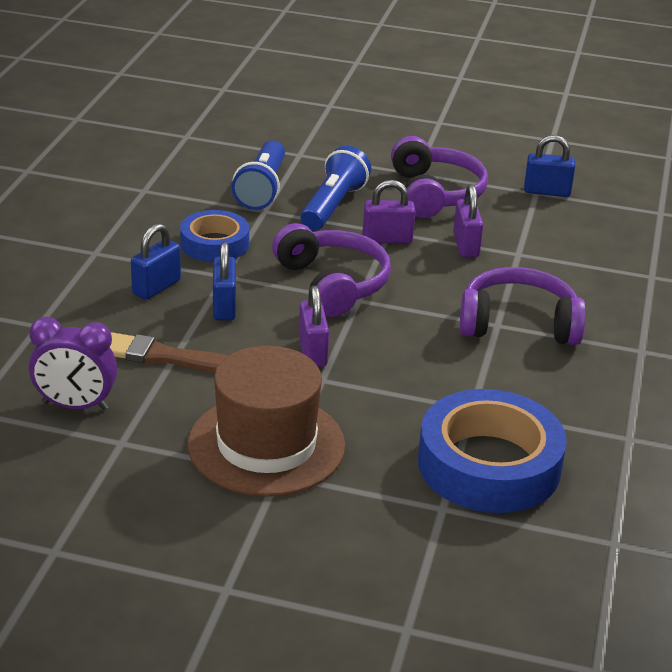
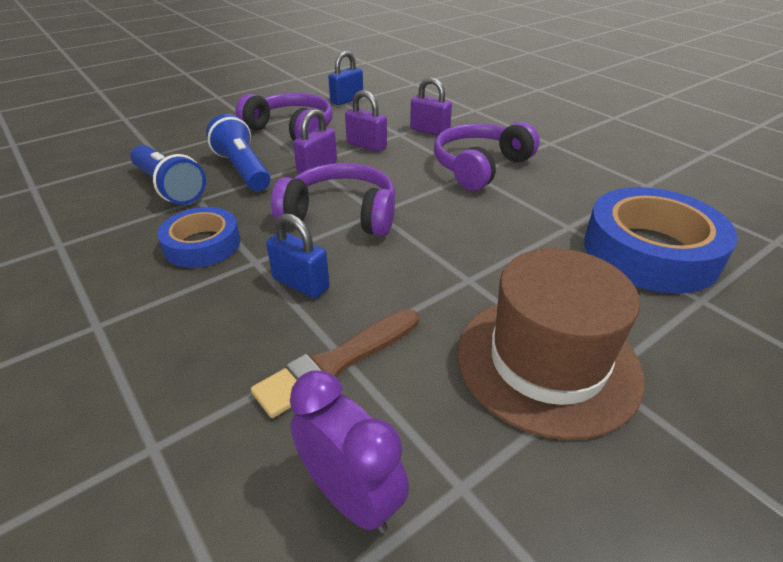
camera: 50 degrees left, 5 degrees up
(75, 405) = (351, 497): purple clock -> purple clock turned 90 degrees counterclockwise
(156, 287) = (214, 311): blue padlock -> none
(312, 352) = (424, 266): purple padlock -> purple padlock (429, 131)

